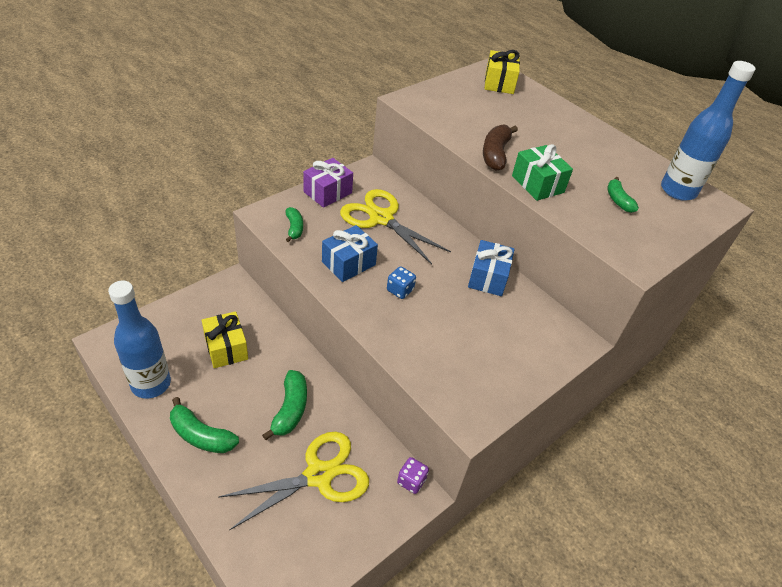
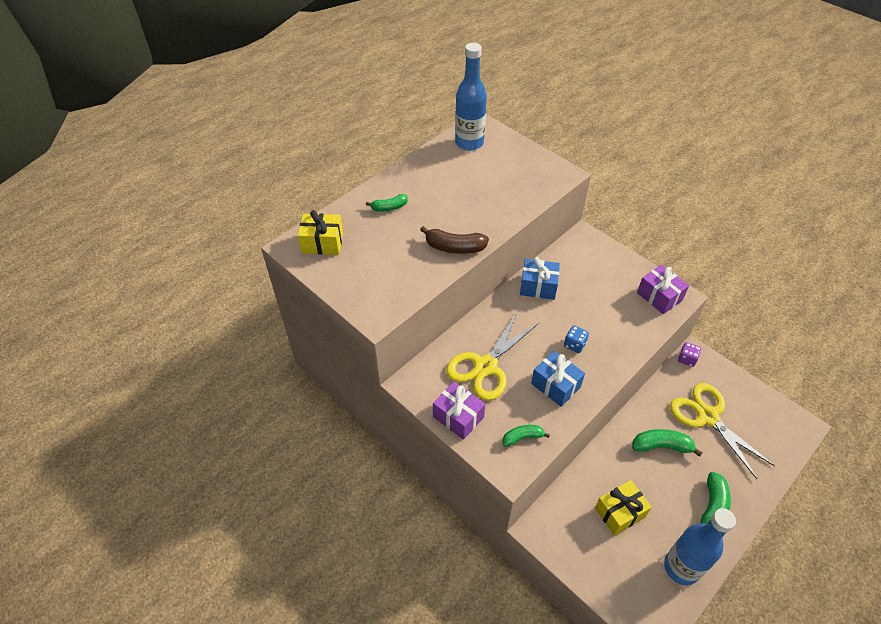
camera: 90 degrees left, 5 degrees up
(471, 395) = (659, 296): none -> purple gift
(537, 184) = (490, 221): green gift -> none
(618, 200) = (494, 176): green banana -> green banana (389, 207)

